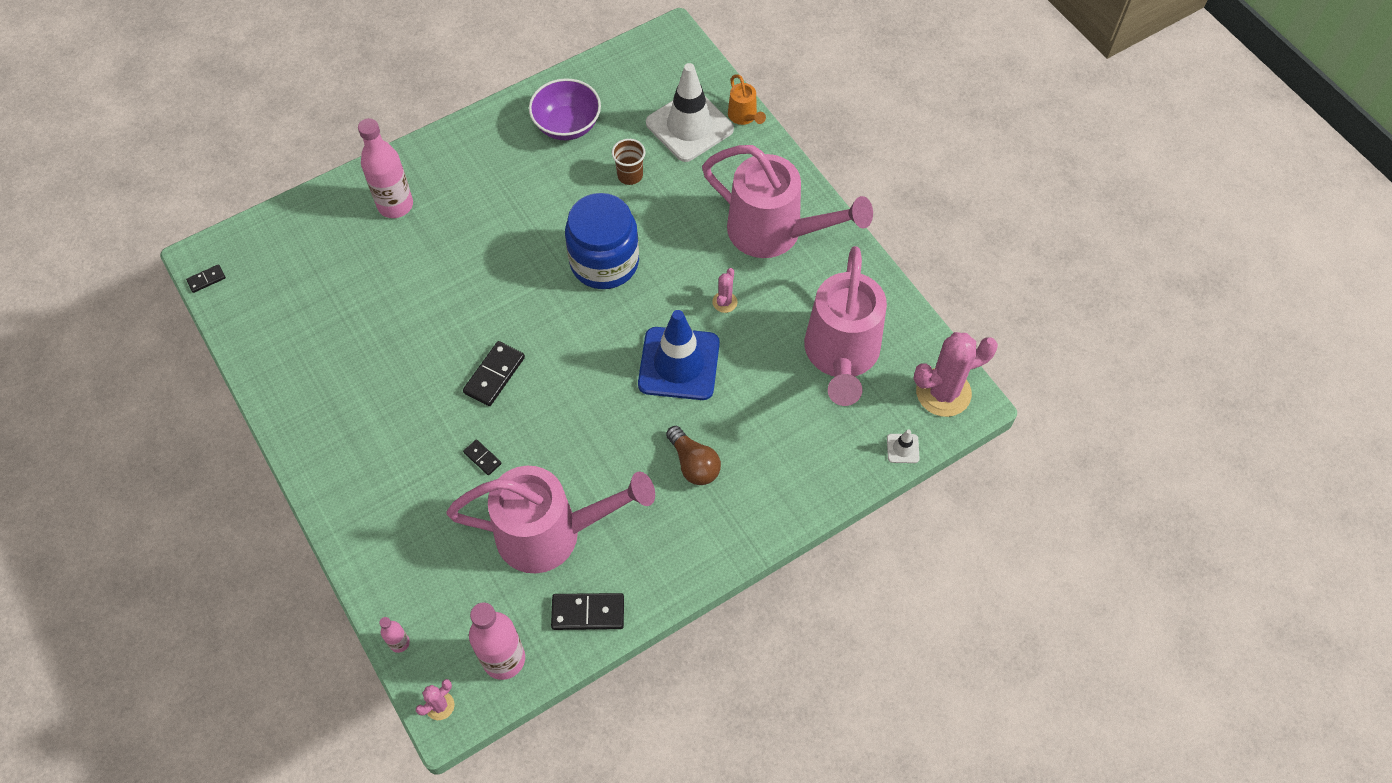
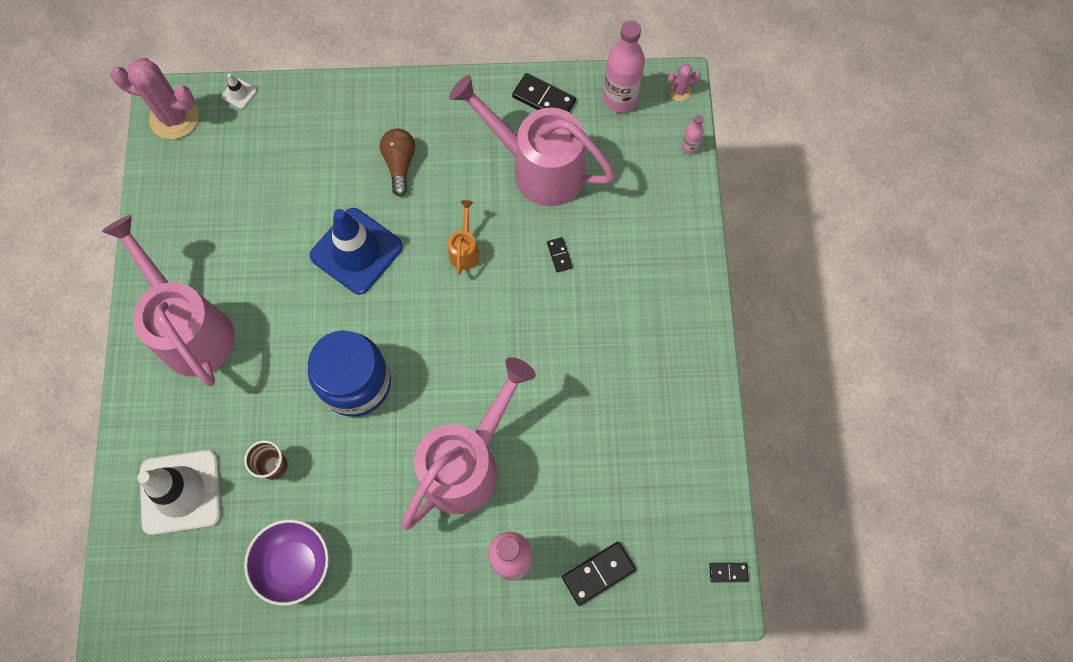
camera: 150 degrees left, 10 degrees up
(494, 375) = (512, 323): black domino -> black domino (598, 573)
(724, 302) = (281, 286): pink cactus -> none
(744, 117) = (123, 473): orange watering can -> orange watering can (464, 250)
(841, 356) = (225, 188): pink watering can -> pink watering can (467, 463)

